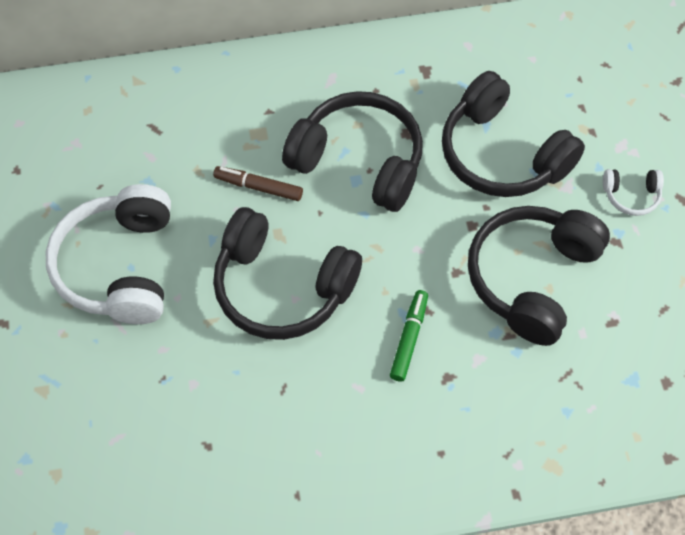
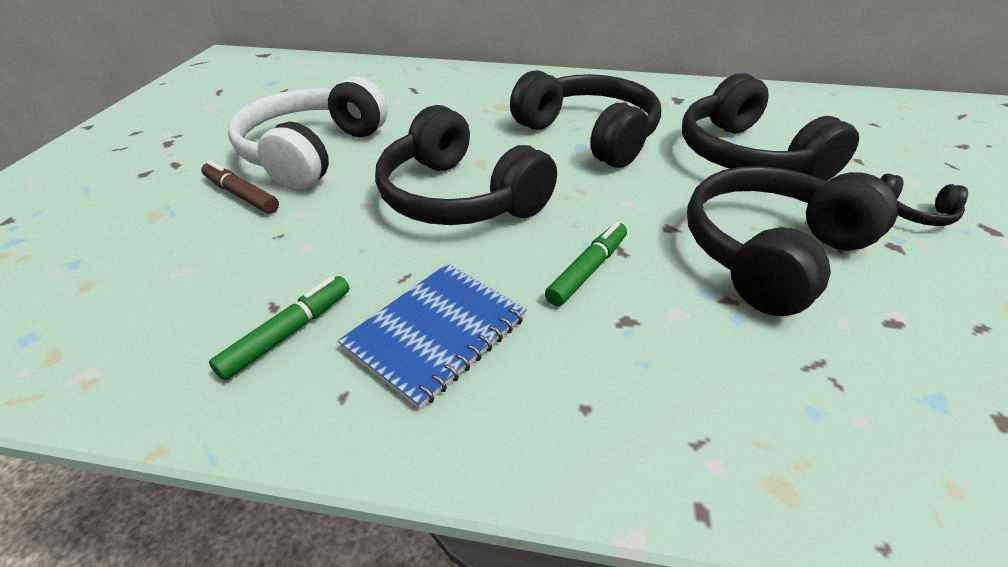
camera: 20 degrees right, 20 degrees down
(233, 463) = (288, 333): none -> green marker
(258, 187) = (480, 132): brown marker -> brown marker (241, 195)
(330, 430) = (436, 333): none -> blue notebook
(631, 196) = (914, 213): white headphones -> black headphones

